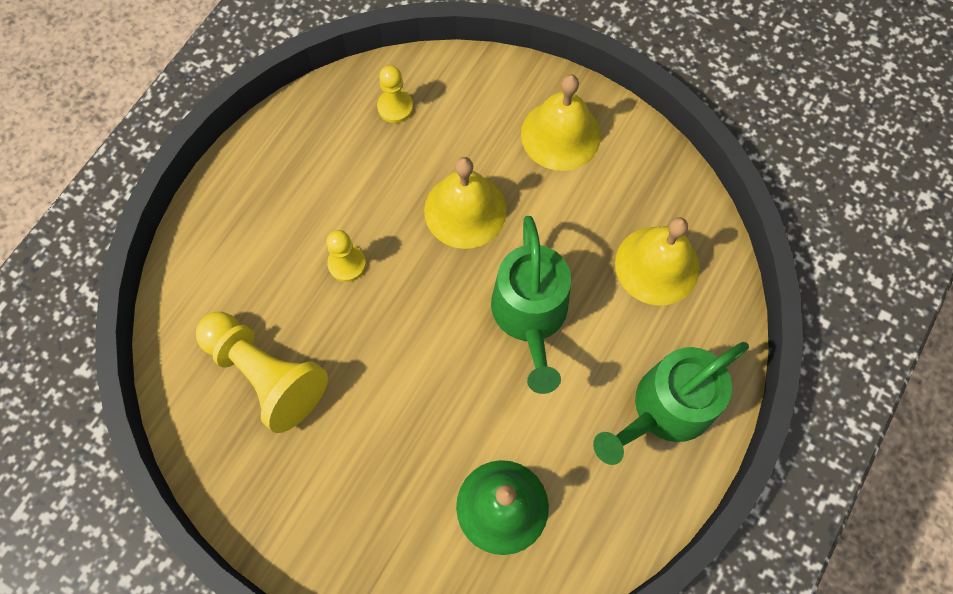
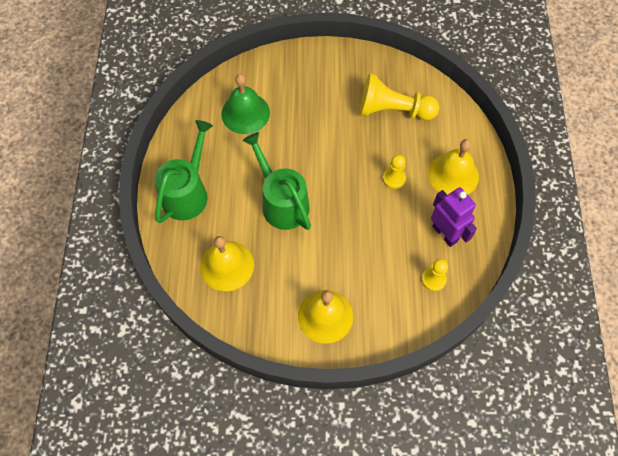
camera: 150 degrees right, 5 degrees down
(336, 153) = (445, 233): none -> purple robot
(465, 210) = (351, 239): yellow bell -> yellow bell (453, 175)

